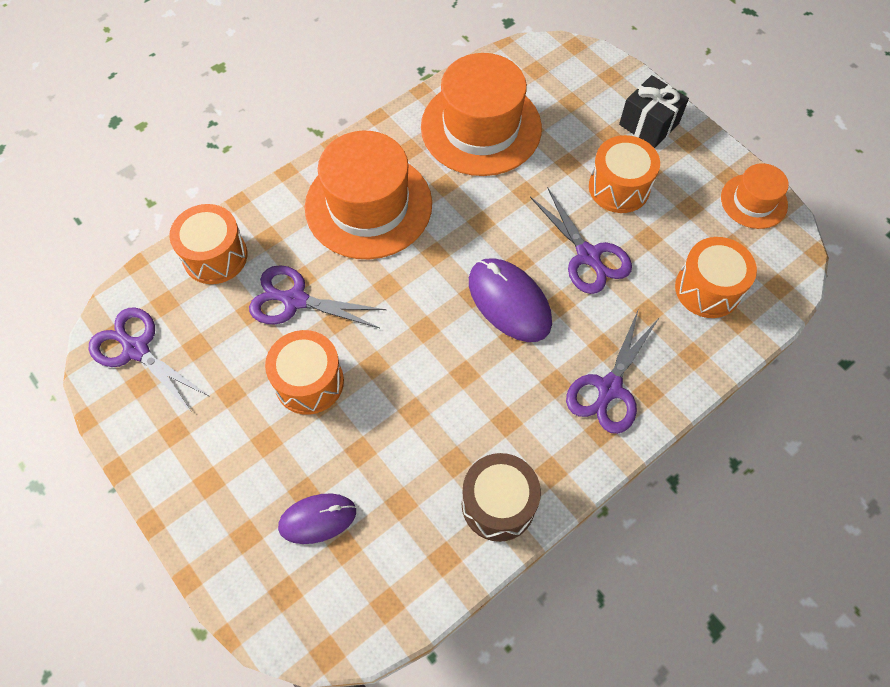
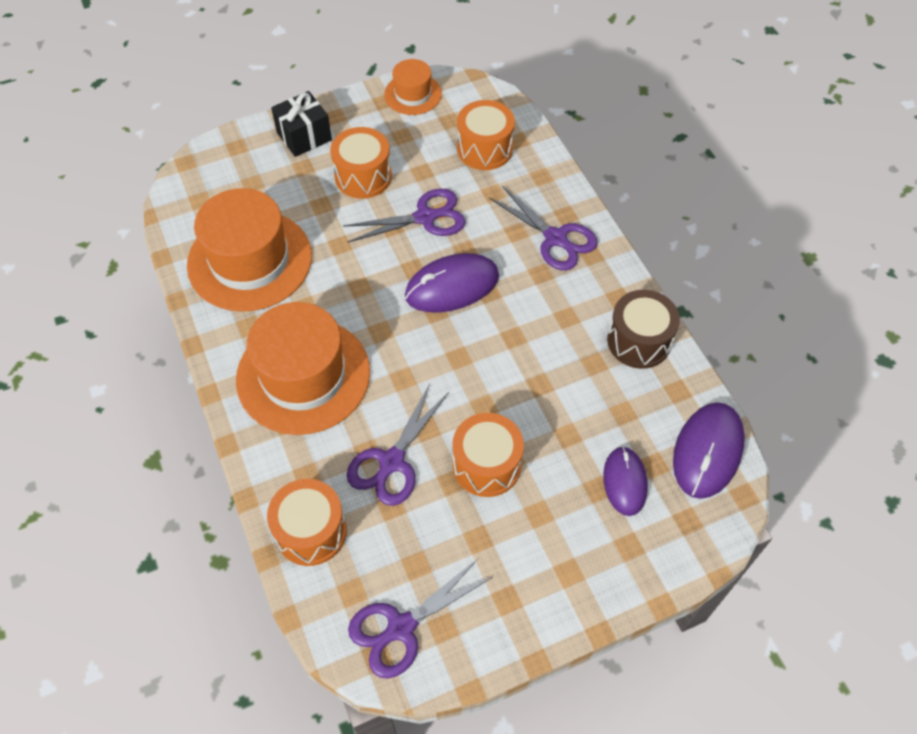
camera: 75 degrees left, 5 degrees down
(373, 604) = (707, 451): none -> purple mouse

